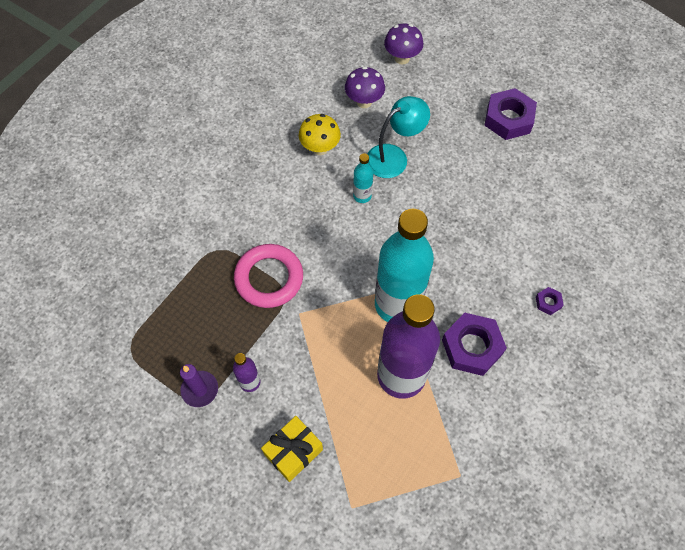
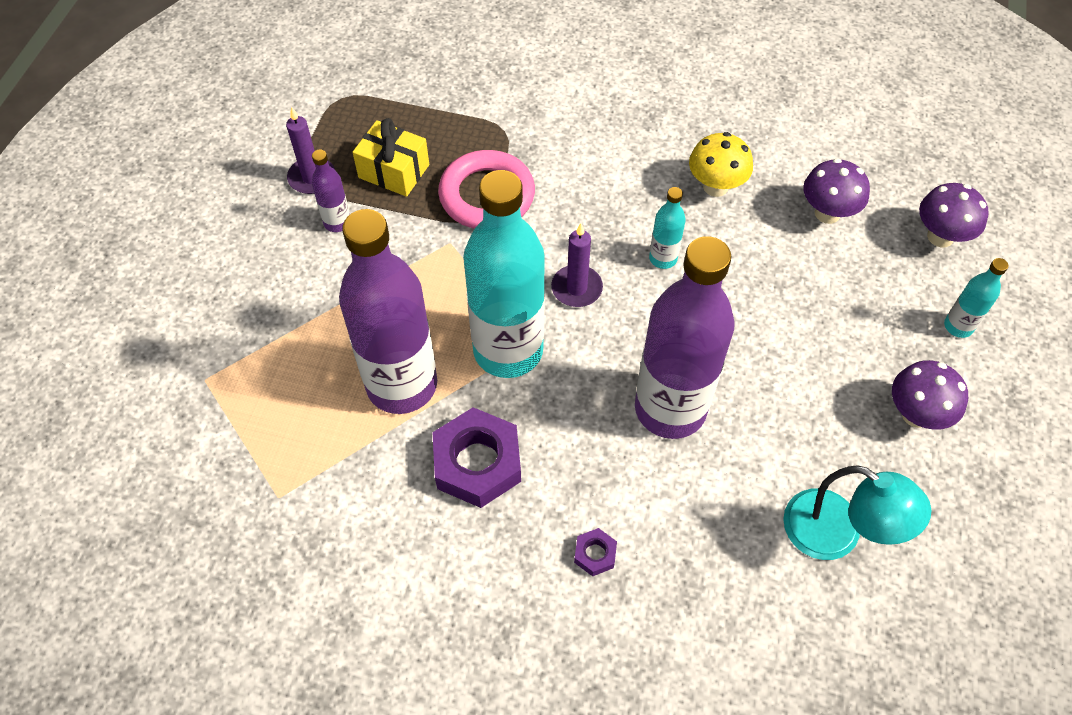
camera: 70 degrees right, 5 degrees down
(293, 452) = (260, 295): yellow gift -> yellow gift (394, 171)
(366, 250) = (576, 288): none -> purple candle
(394, 157) = (751, 278): turquoise lamp -> turquoise lamp (836, 534)
(462, 77) = (958, 326): none -> turquoise bottle
(468, 231) = (670, 409): none -> purple bottle
(508, 119) = (916, 414): purple nut -> purple mushroom

